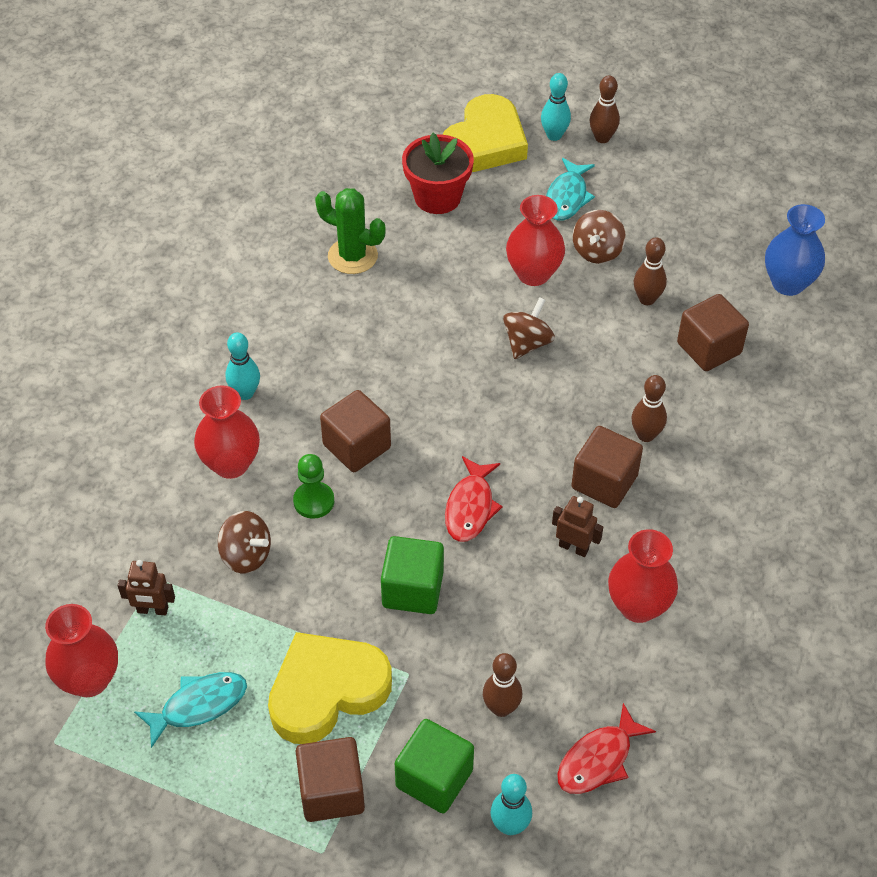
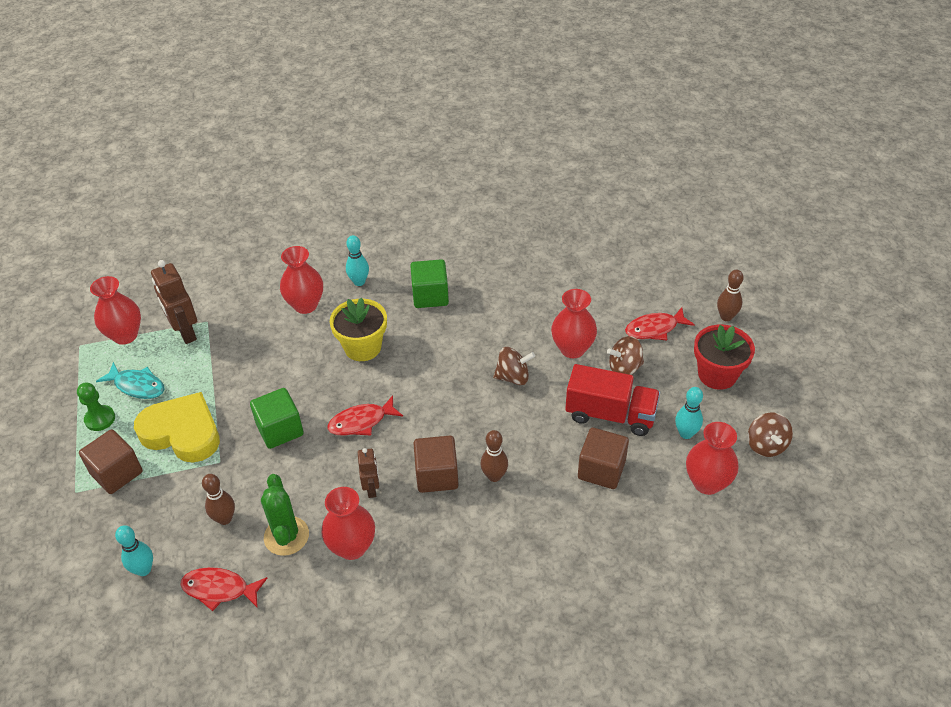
camera: 55 degrees right, 5 degrees down
(152, 610) = (185, 332): brown robot -> brown robot, size x1.68
(246, 555) = (248, 347): brown spinning top -> brown spinning top (766, 445)
(314, 501) = (308, 352): green pawn -> green pawn (100, 419)
(352, 256) = (501, 265): green cactus -> green cactus (286, 536)
(357, 446) = (362, 347): brown cube -> yellow flower pot
(434, 778) = (154, 514): green cube -> green cube (430, 296)
(437, 197) = (587, 273): red flower pot -> red flower pot (717, 374)
(485, 142) = (656, 267): yellow heart -> none
(554, 135) = (700, 294): turquoise bowling pin -> turquoise bowling pin (686, 433)
(567, 197) = (654, 329): turquoise fish -> red fish
(647, 299) = (610, 414): brown bowling pin -> red truck
(788, 283) = (707, 483): blue vase -> red vase

